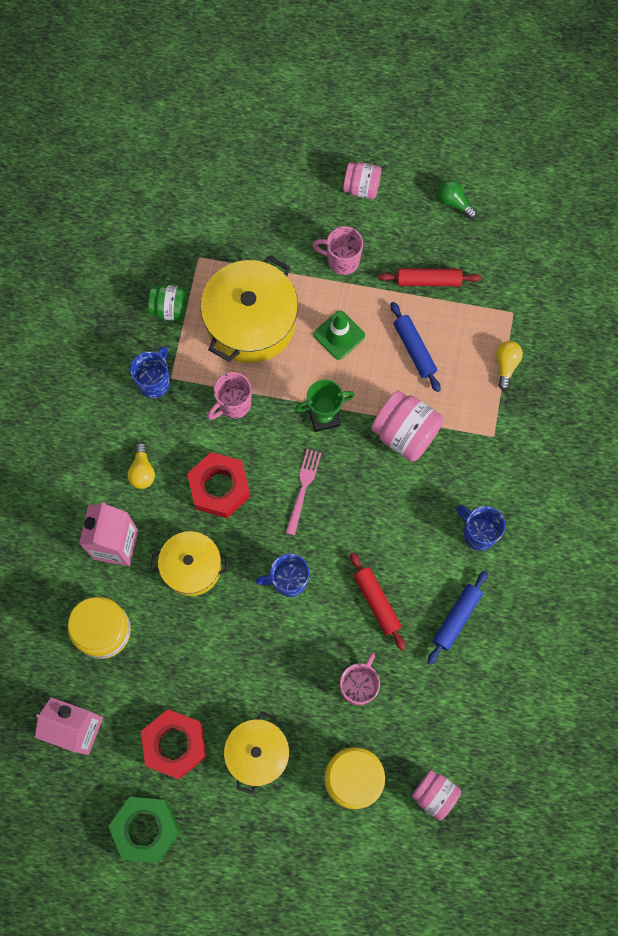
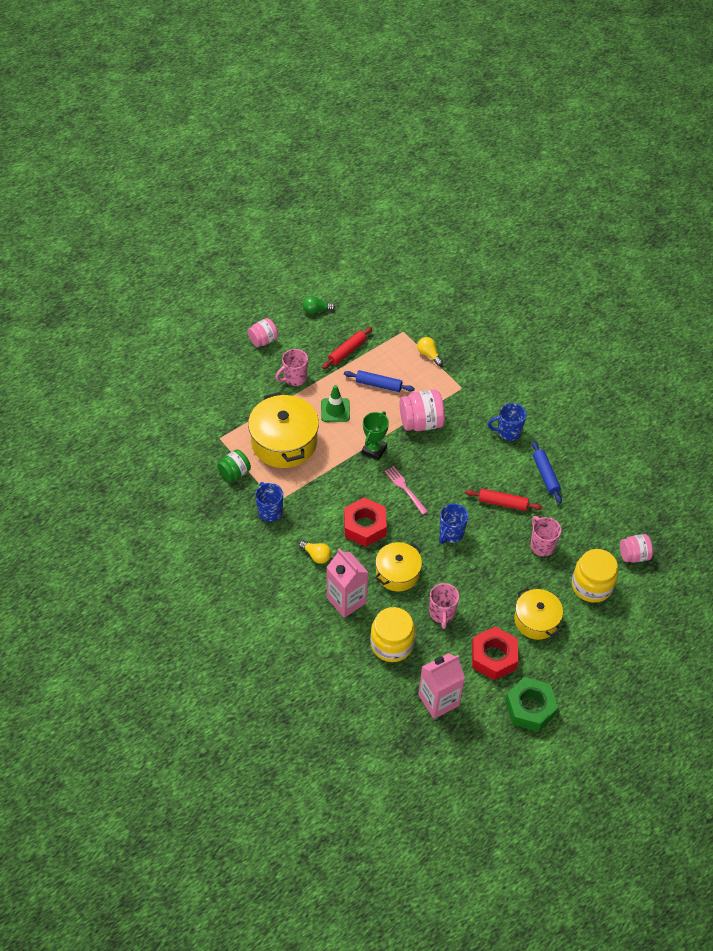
camera: 50 degrees left, 20 degrees down
(233, 404) = (323, 485): pink mug -> pink mug (442, 613)

